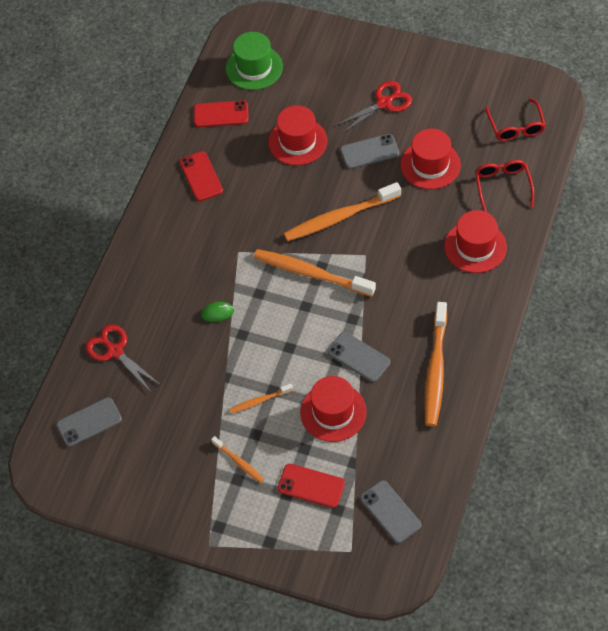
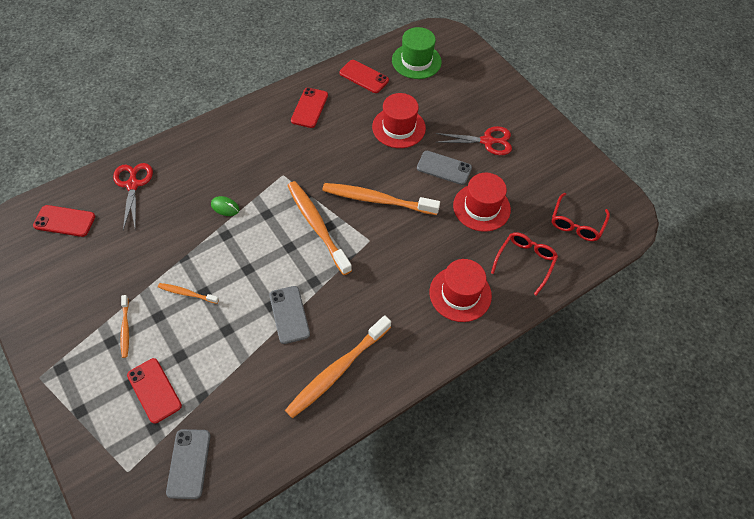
camera: 30 degrees right, 0 degrees up
(89, 422) = (64, 221): grey phone -> red phone
(333, 412) = (229, 343): red hat -> none

